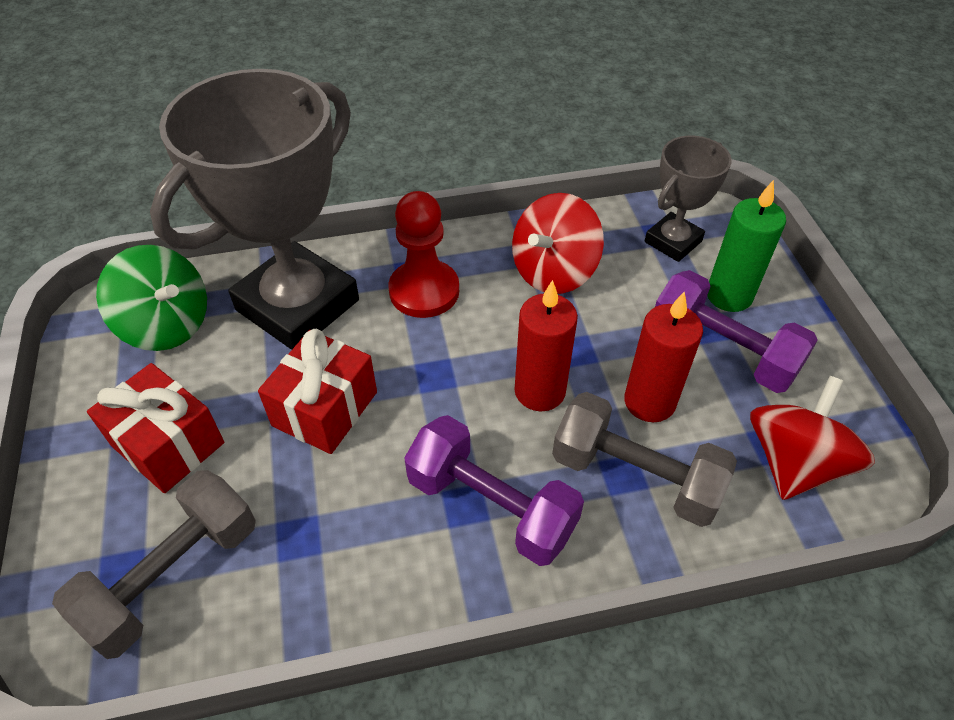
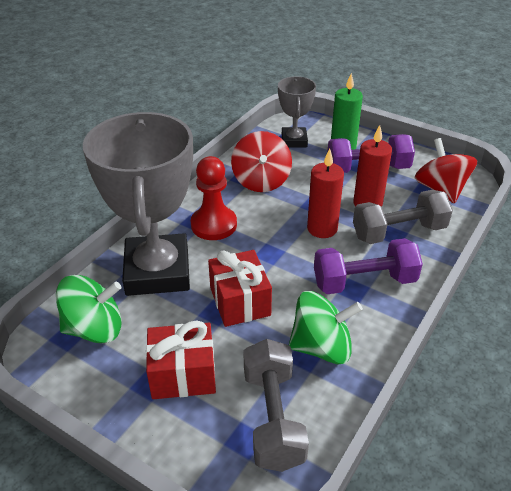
camera: 45 degrees left, 10 degrees down
(328, 544) = (321, 347): none -> green spinning top

